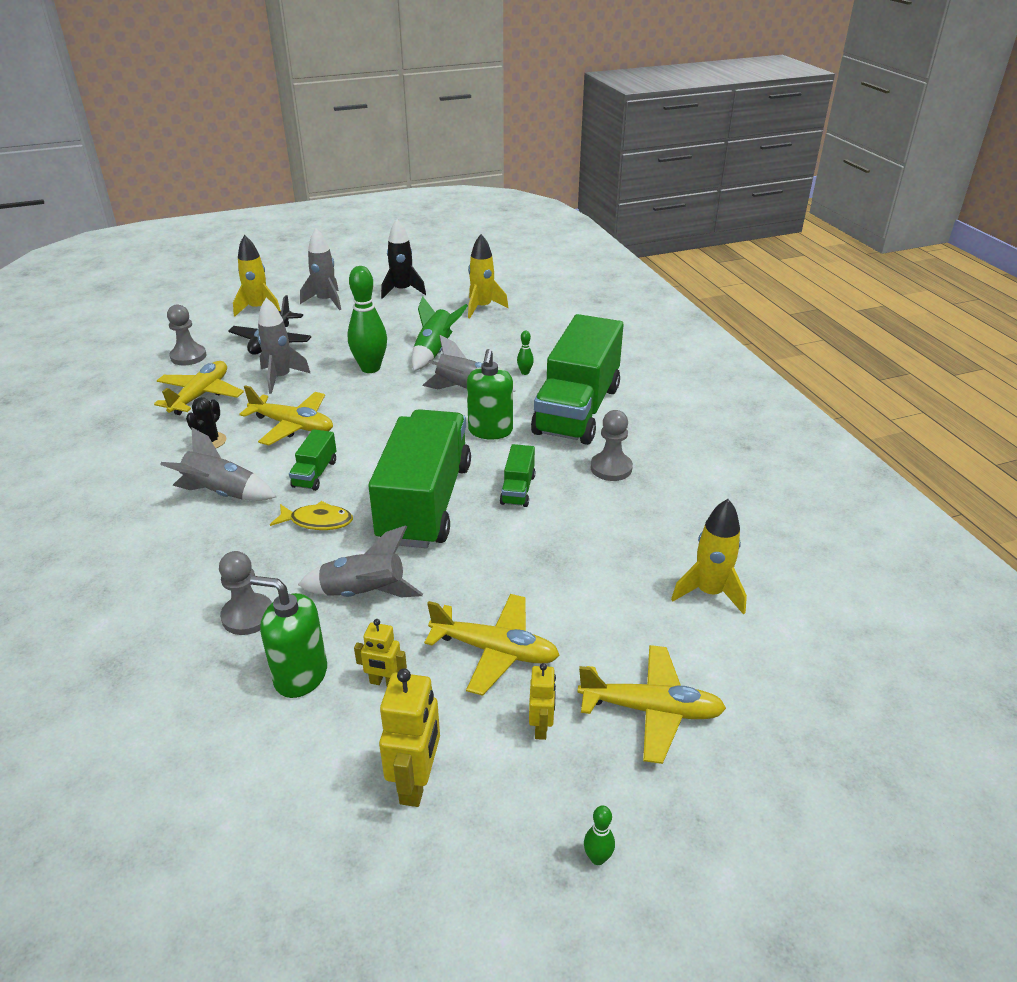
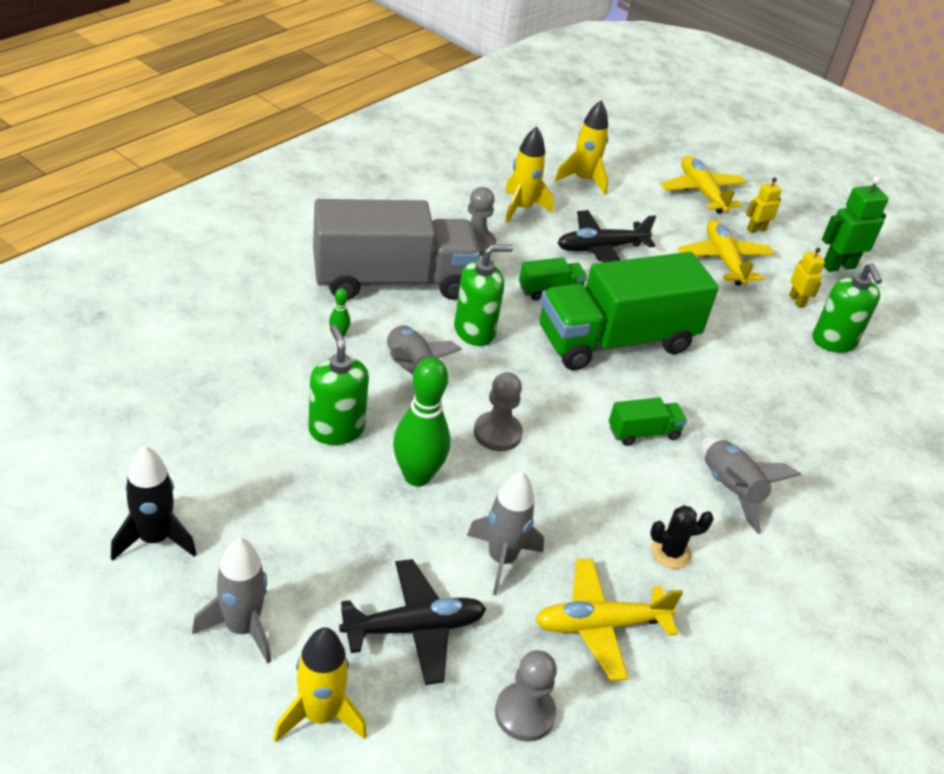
camera: 125 degrees left, 5 degrees up
(248, 616) = (824, 393): grey pawn -> grey pawn (497, 433)
(292, 426) = (586, 492): yellow plane -> none
(317, 521) = (699, 400): yellow fish -> none
(363, 593) = (742, 339): grey rocket -> none
(416, 782) = (838, 266): yellow robot -> green robot
(434, 352) = (336, 429): green rocket -> green soap dispenser
(482, 308) = (176, 422): yellow rocket -> yellow rocket (521, 208)
(566, 550) = (600, 248): none -> black plane
(577, 410) = (392, 281): green truck -> grey truck
(597, 858) = (804, 197): green bowling pin -> none

